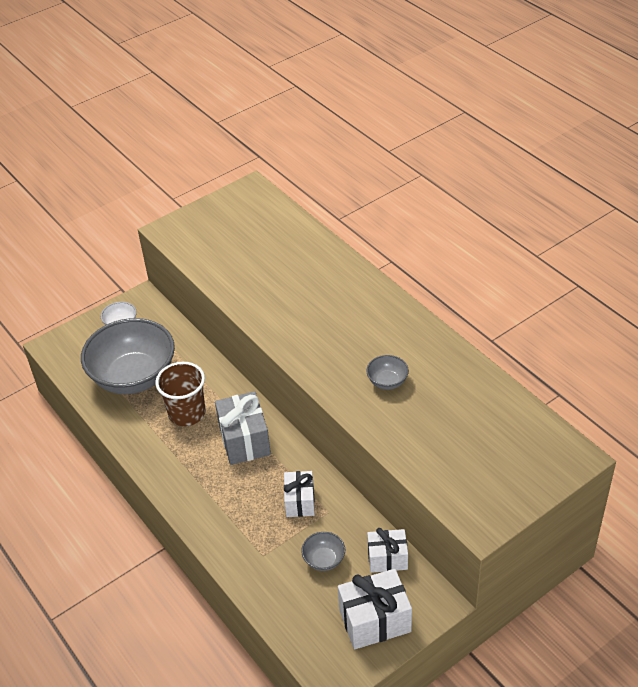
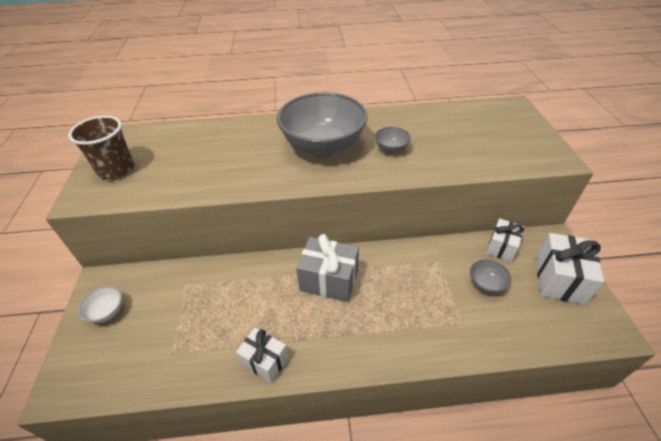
camera: 60 degrees left, 0 degrees up
(134, 377) = (181, 331): grey bowl -> grey bowl (323, 146)
(187, 413) = (264, 308): brown cup -> brown cup (116, 170)
(300, 501) = (418, 273): white gift -> white gift (265, 361)

